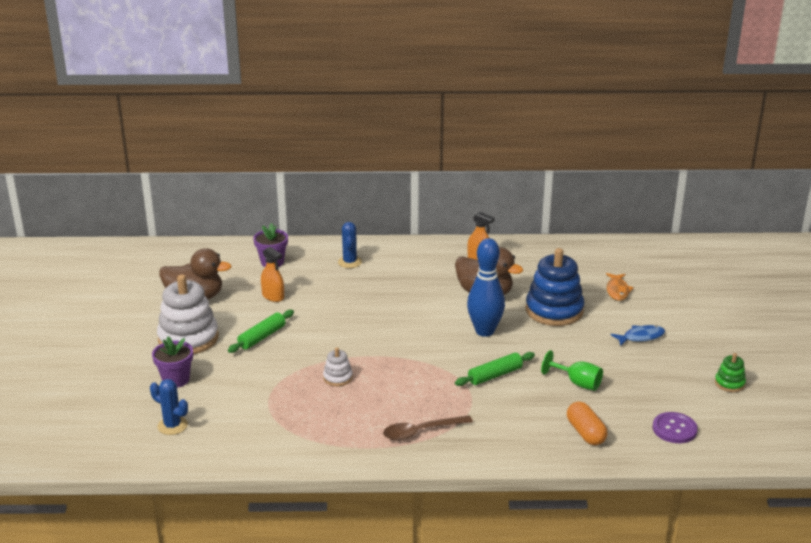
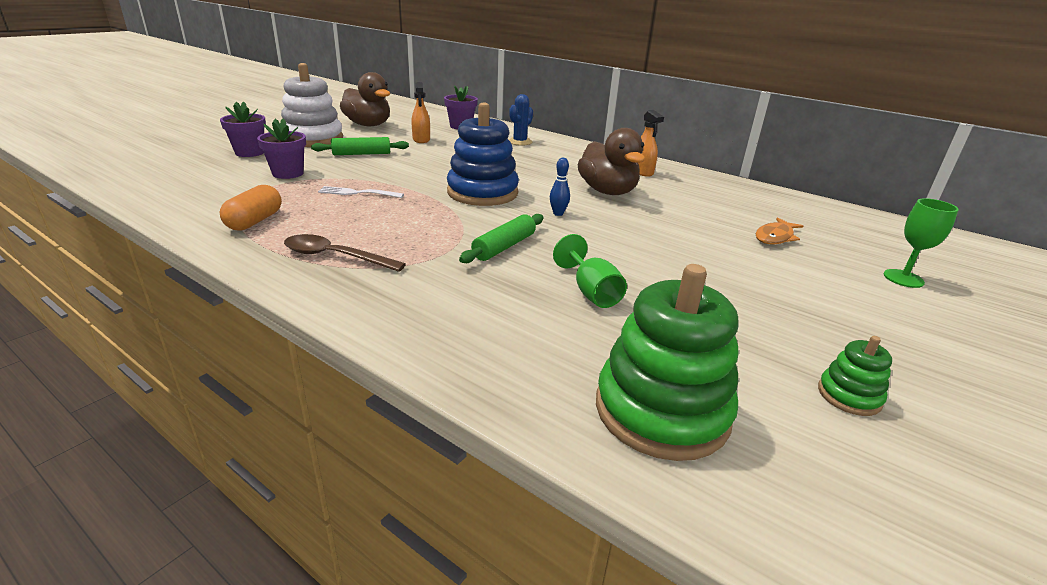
camera: 35 degrees right, 0 degrees up
(172, 426) = (178, 172): blue cactus -> none
(253, 385) = (288, 173): none -> purple flower pot
(338, 378) = (358, 193): white stacking toy -> white fork
(484, 331) = (558, 213): blue bowling pin -> blue bowling pin, size x0.42
(495, 375) = (504, 247): green rolling pin -> green rolling pin turned 60 degrees counterclockwise
(554, 310) = (666, 226): blue stacking toy -> blue stacking toy (482, 193)
(585, 433) = (513, 346): orange capsule -> orange capsule (255, 221)
(641, 337) = (752, 285): blue fish -> none
(674, 429) = (661, 411): purple button -> green stacking toy
(700, 294) = (903, 278): none -> green goblet

